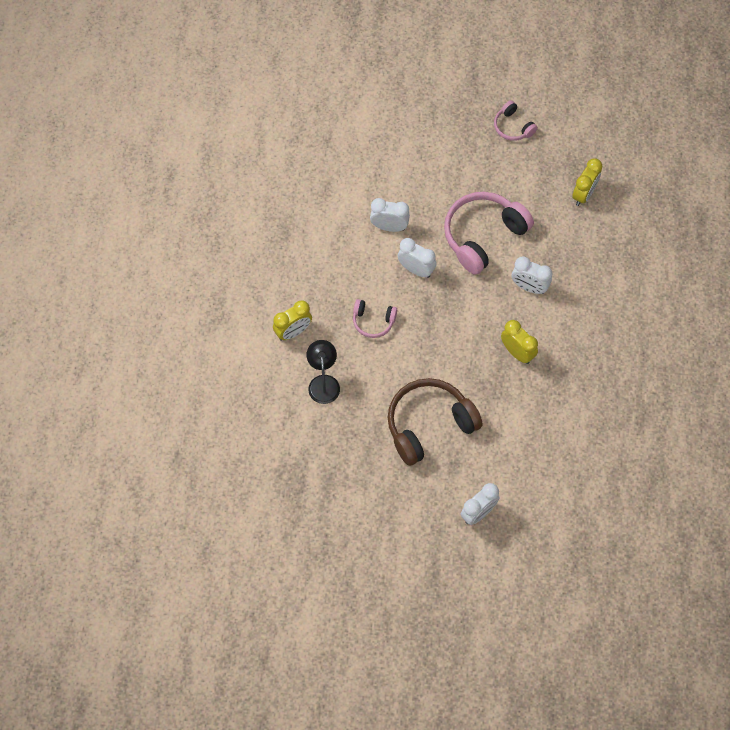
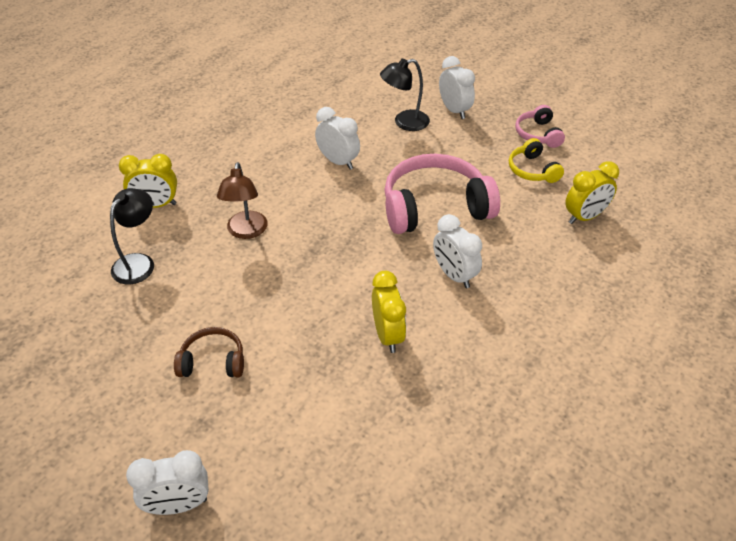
camera: 30 degrees right, 20 degrees down
(373, 321) = (246, 231): pink headphones -> brown lamp
(410, 162) = (404, 122): none -> black lamp
(416, 269) = (334, 206): white clock -> white clock (454, 110)
(429, 424) = (213, 361): brown headphones -> brown headphones, size x0.51
(528, 166) = (532, 170): none -> yellow headphones

